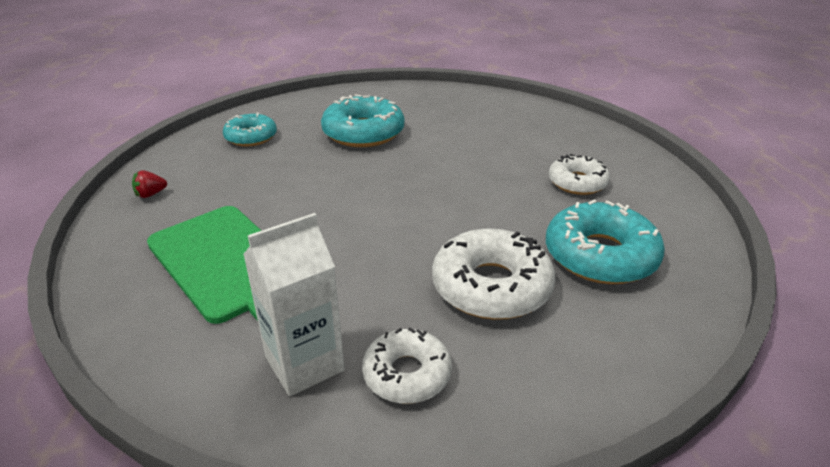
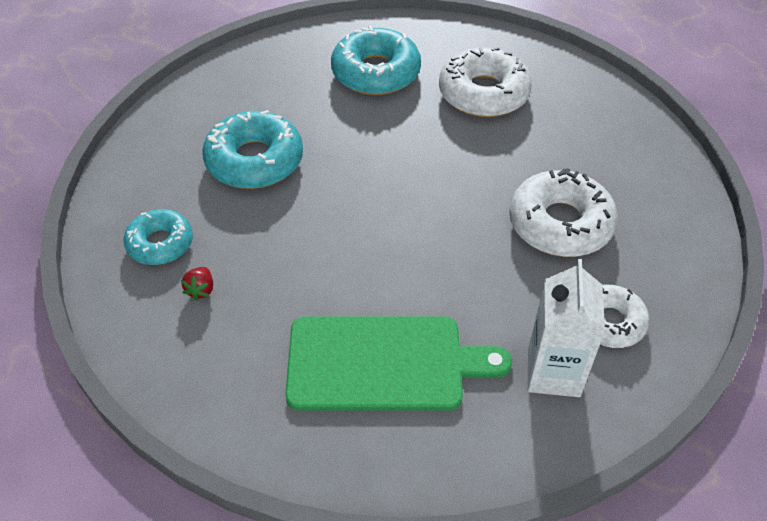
camera: 50 degrees left, 15 degrees up
(150, 194) = (193, 373): red strawberry -> red strawberry (201, 290)
(577, 182) = (483, 93): white donut -> white donut, size x1.60
(600, 255) = (579, 148): turquoise donut -> turquoise donut (376, 72)

